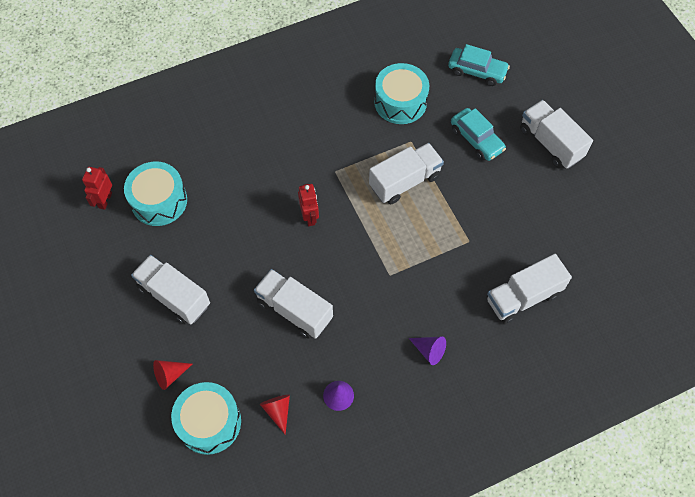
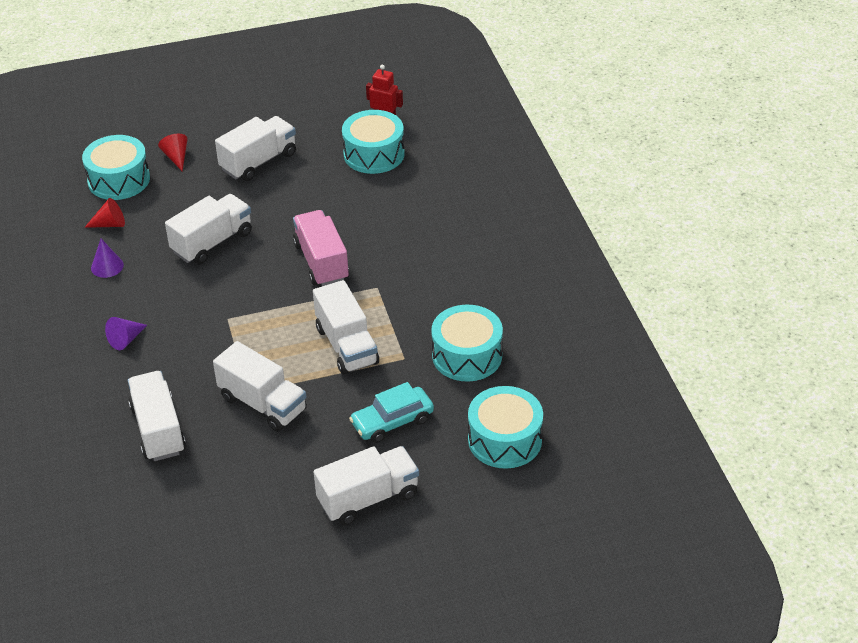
camera: 100 degrees right, 20 degrees down
(309, 217) = (321, 262): red robot -> pink truck
(477, 71) = (505, 440): turquoise car -> turquoise drum
(478, 228) = (263, 404): none -> white truck

